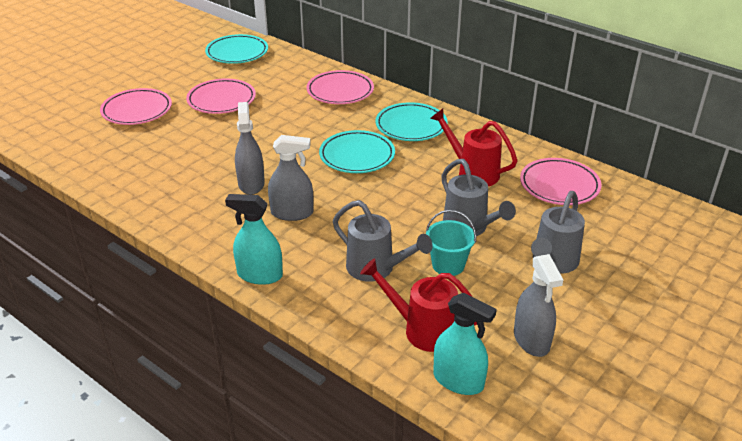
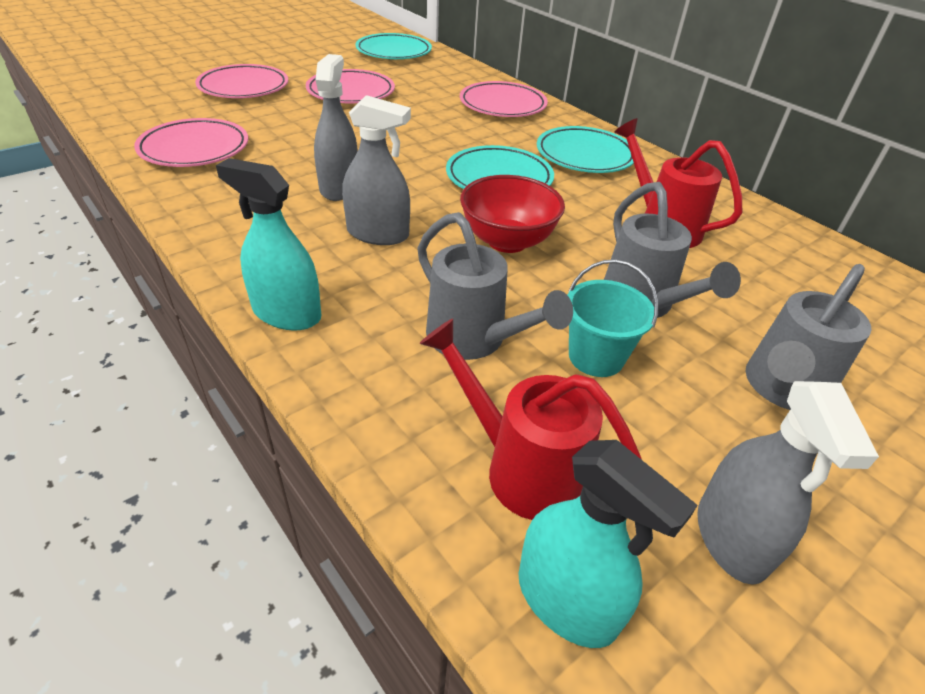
camera: 10 degrees right, 5 degrees up
(376, 202) = (507, 241): none -> red bowl
(559, 185) = (797, 267): pink plate -> pink plate (194, 149)

